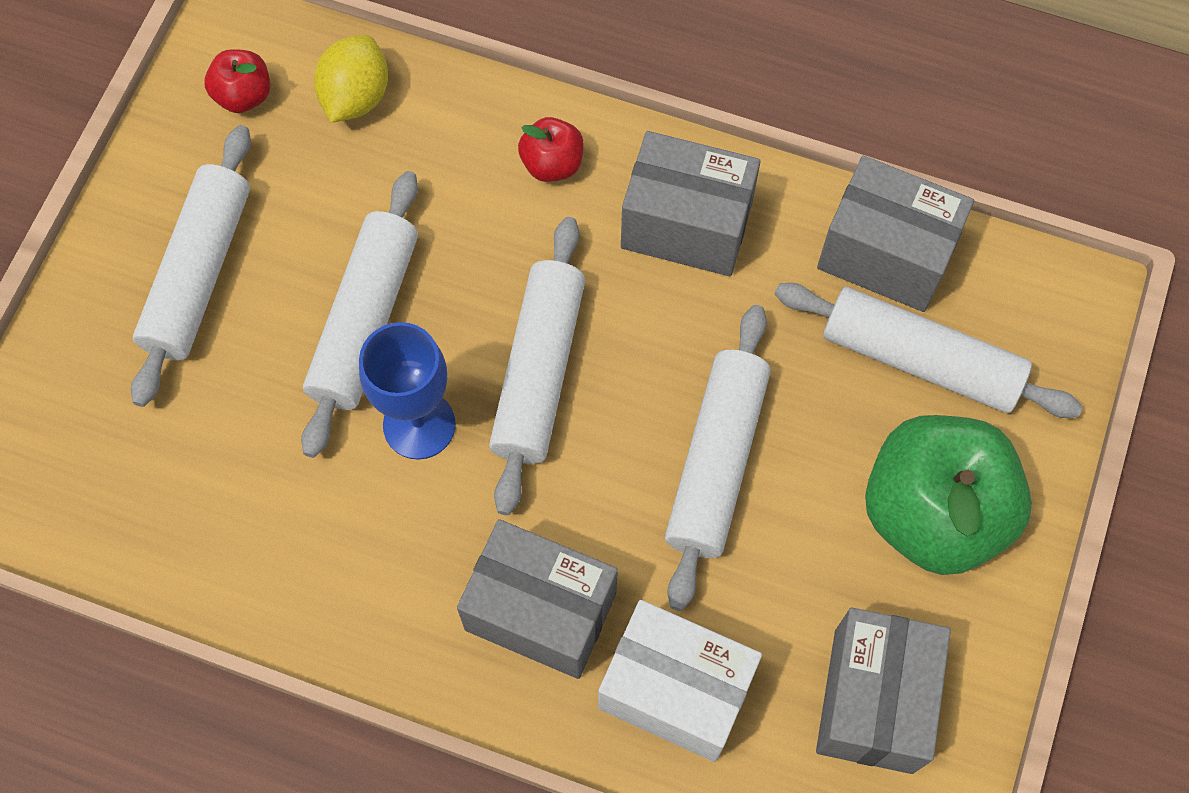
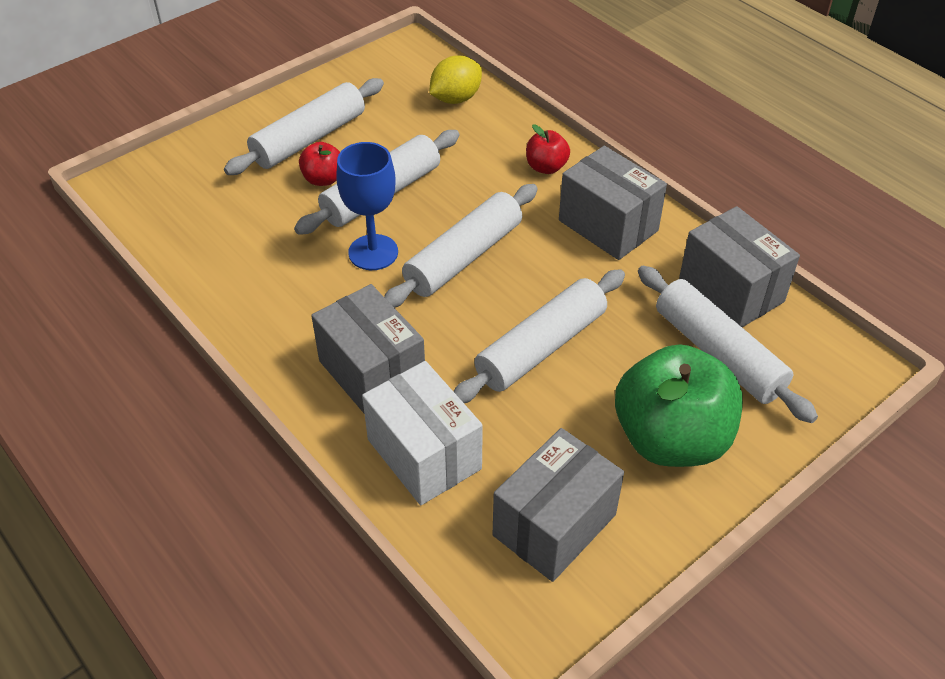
camera: 30 degrees right, 20 degrees down
(244, 95) = (395, 76): red apple -> red apple (323, 179)

